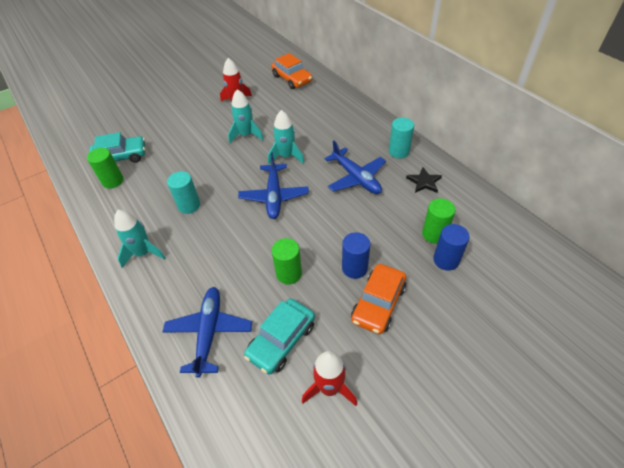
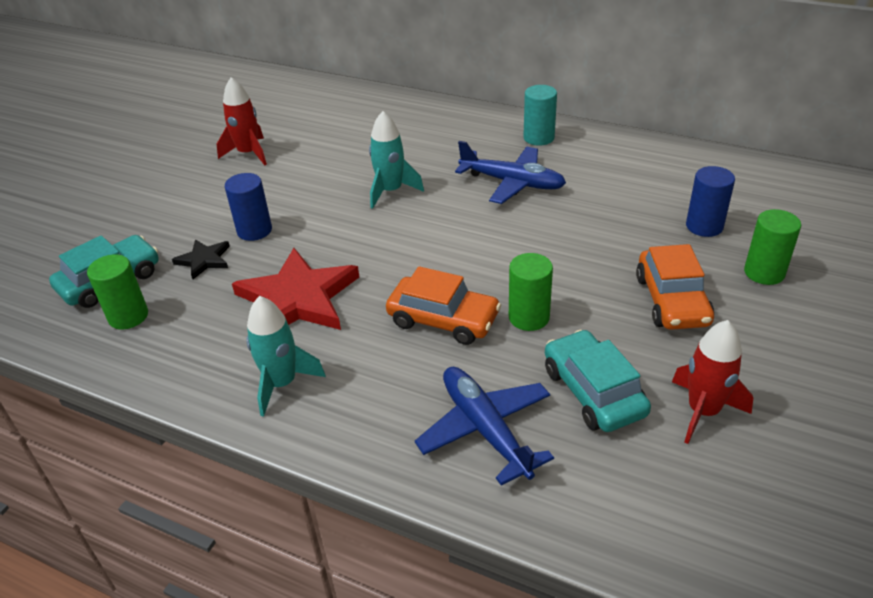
camera: 30 degrees left, 10 degrees down
(189, 205) = (298, 298): turquoise cylinder -> red star
(246, 135) = (303, 186): turquoise rocket -> none
(274, 196) = (419, 241): blue plane -> none
(281, 340) = (593, 391): turquoise car -> turquoise car turned 150 degrees clockwise
(292, 79) = (307, 102): orange car -> orange car (443, 319)
(354, 268) = (607, 277): blue cylinder -> blue cylinder (254, 230)
(424, 182) = (601, 158): black star -> black star (204, 260)
(434, 234) = (665, 206): green cylinder -> green cylinder (764, 272)

